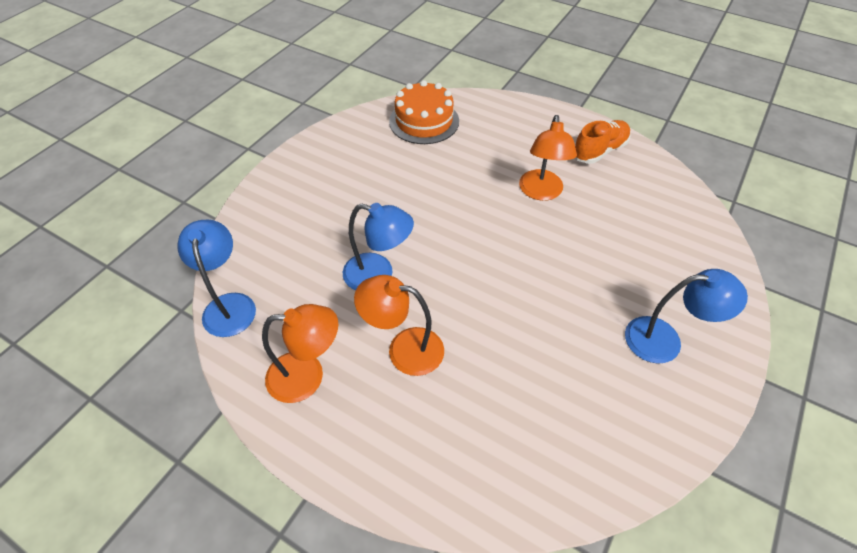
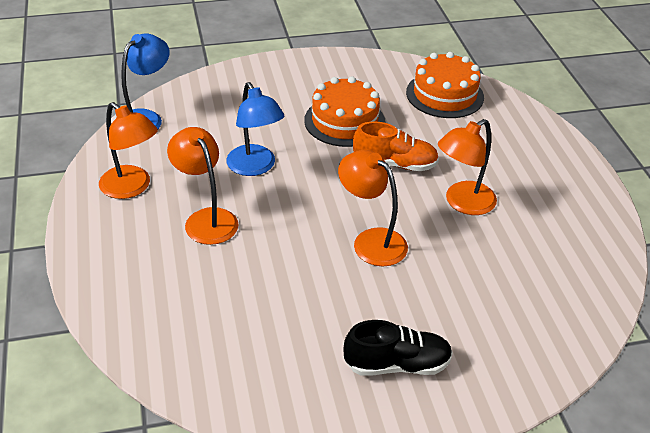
camera: 45 degrees right, 10 degrees down
(388, 188) = (344, 121): none -> orange cake
(530, 266) = (371, 241): none -> orange lamp
(599, 151) = (571, 211): orange shoe -> orange shoe (394, 164)
(664, 340) = (397, 364): blue lamp -> black shoe

